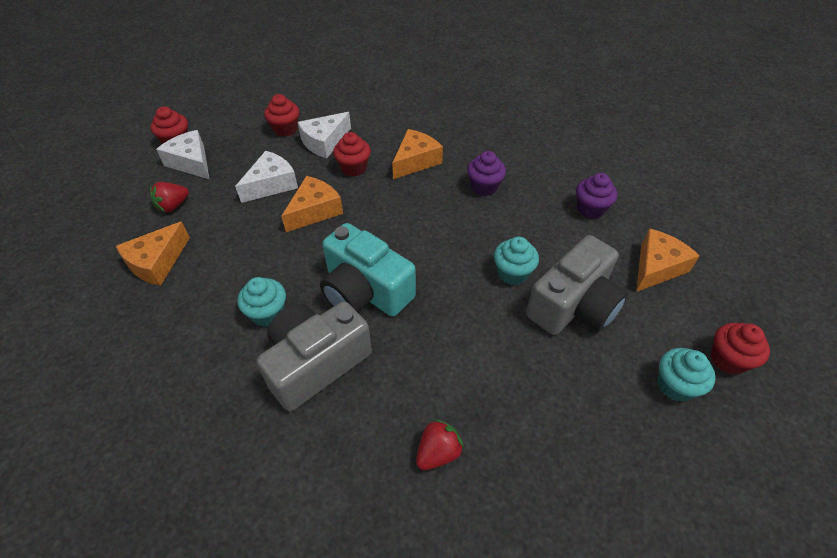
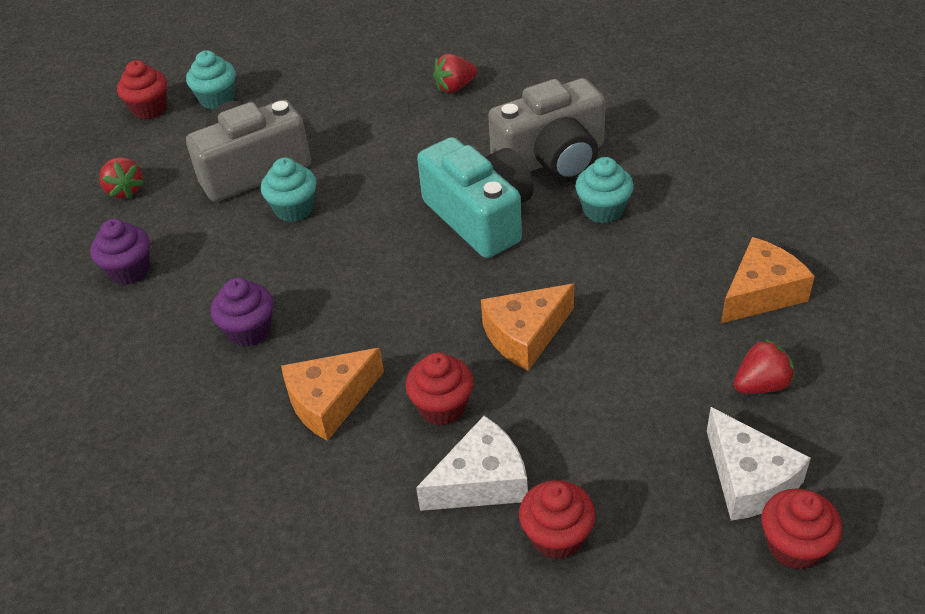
camera: 160 degrees left, 5 degrees down
(271, 184) = (592, 398): white cheese -> none
(656, 267) = (125, 190): orange cheese -> red strawberry

